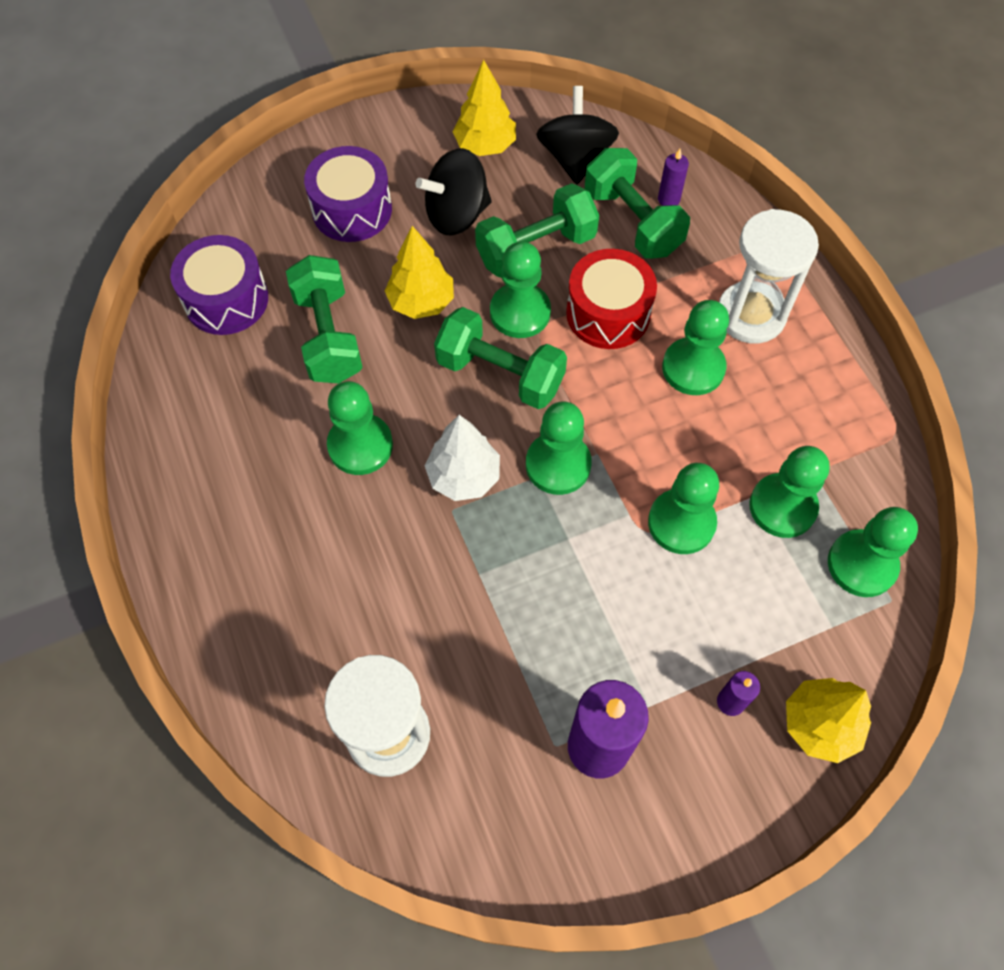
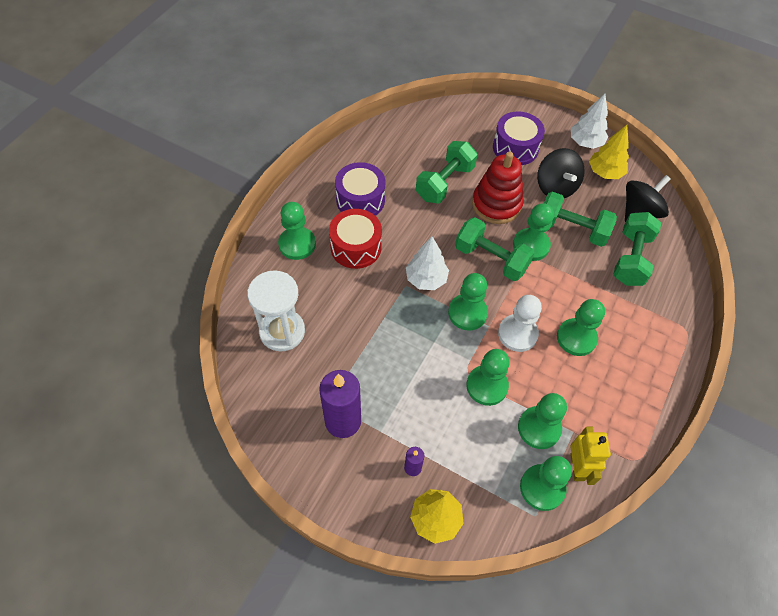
camera: 50 degrees right, 5 degrees down
(226, 299) = (426, 136): purple drum -> purple drum (360, 200)
(360, 446) = (404, 230): green pawn -> green pawn (297, 244)
(420, 128) = (585, 142): none -> white tree
(421, 302) = (496, 204): yellow tree -> red stacking toy
(456, 215) = (555, 187): black spinning top -> black spinning top turned 135 degrees counterclockwise
(500, 374) = (491, 259): green dumbbell -> green dumbbell turned 45 degrees counterclockwise
(608, 313) = (568, 281): red drum -> red drum (356, 247)
(635, 429) = (517, 334): none -> white pawn
(668, 199) = (661, 266): purple candle -> none
(751, 315) = (634, 345): white hourglass -> none
(862, 504) = (577, 467): none -> yellow robot

